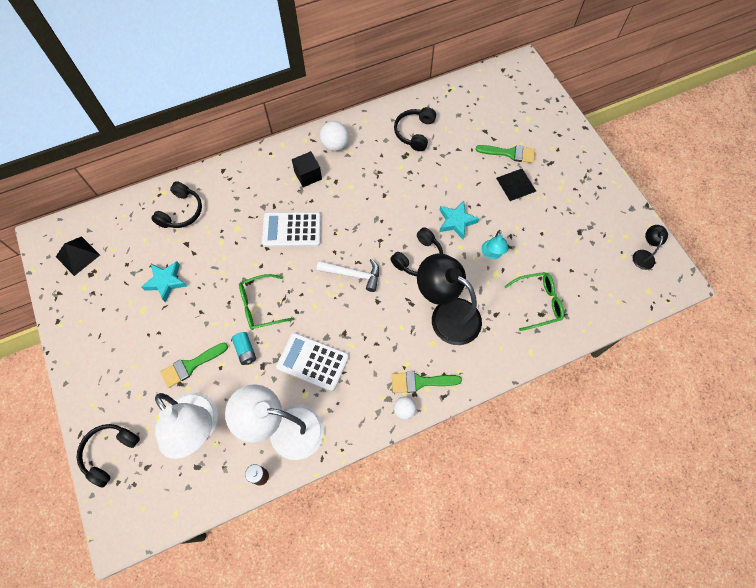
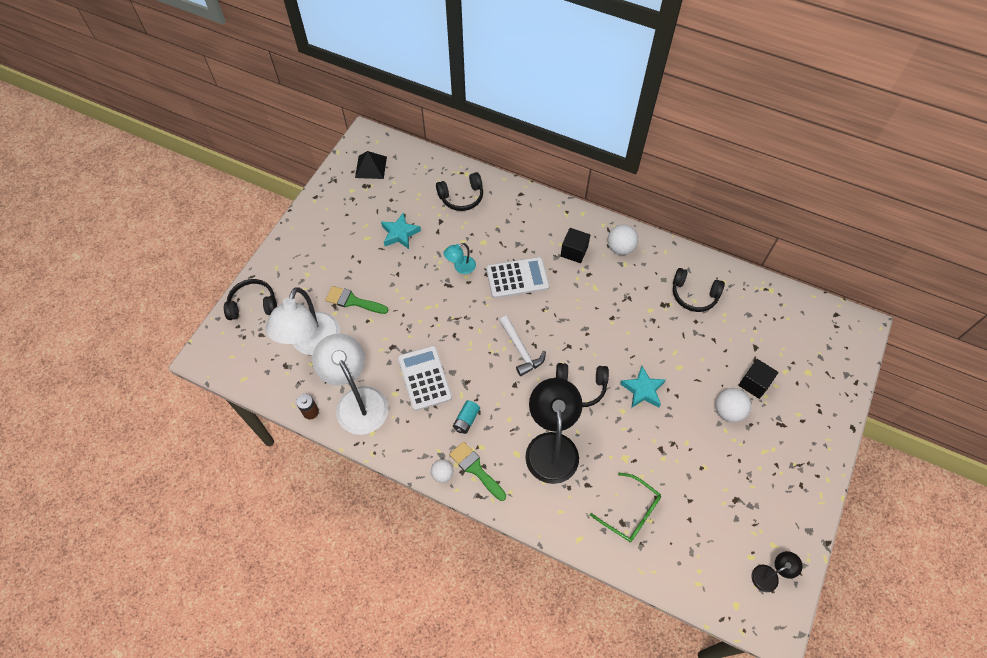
camera: 50 degrees right, 5 degrees down
(245, 351) = (394, 326): turquoise battery -> turquoise battery (466, 420)
(261, 306) = (437, 308): green glasses -> none
(292, 230) = (517, 278): white calculator -> white calculator turned 120 degrees clockwise
(414, 132) = (694, 295): black headphones -> black headphones turned 135 degrees counterclockwise
(492, 254) = (640, 441): turquoise lamp -> turquoise lamp (460, 267)
(509, 153) = (754, 383): green brush -> black cube
(516, 184) = (728, 411): black pyramid -> white ball

